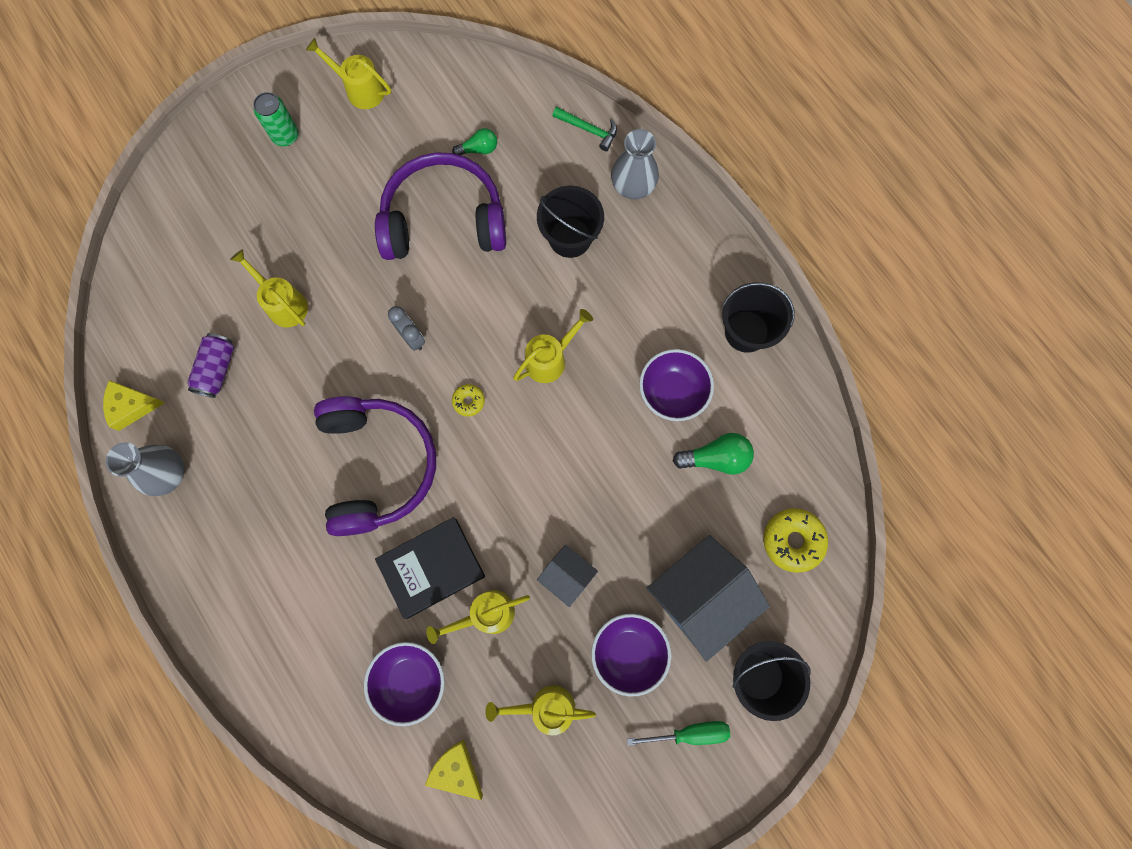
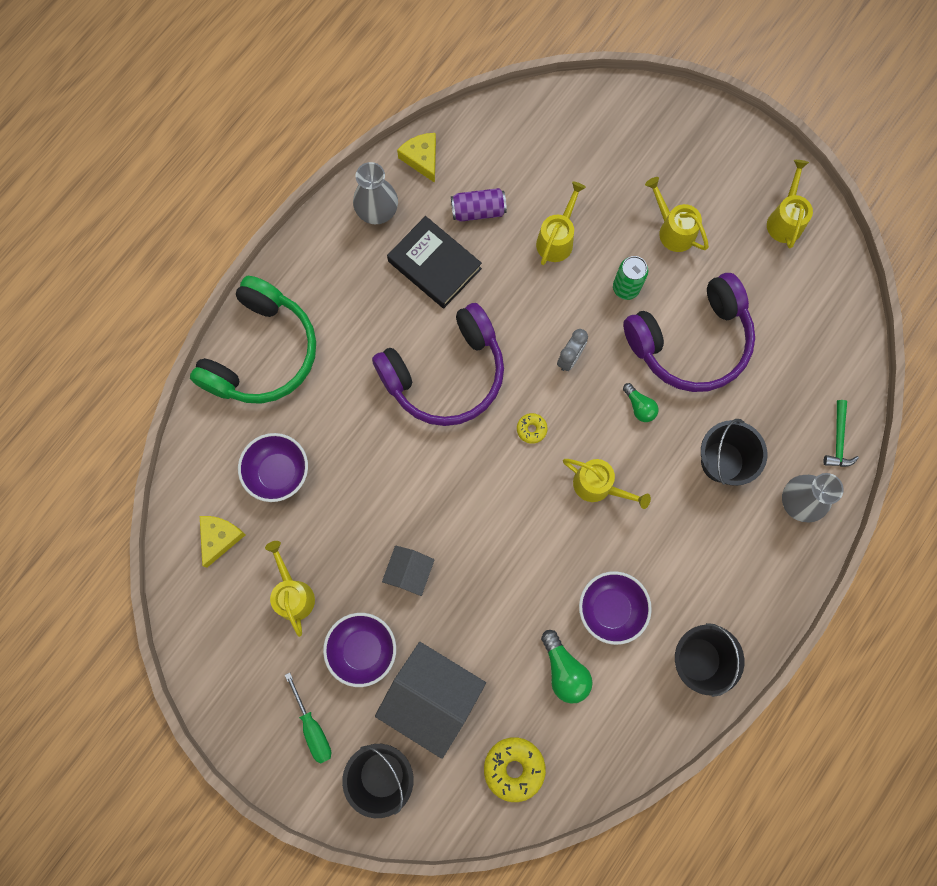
camera: 70 degrees right, 0 degrees up
(271, 653) = (262, 353): none -> green headphones
(285, 136) = (711, 176): green can -> green can (626, 288)
(432, 568) = (376, 454): black book -> black book (434, 265)
(443, 219) = (691, 342): purple headphones -> purple headphones turned 90 degrees clockwise
(478, 149) = (773, 346): green light bulb -> green light bulb (639, 406)
(485, 614) = (352, 514): yellow watering can -> yellow watering can (672, 229)

